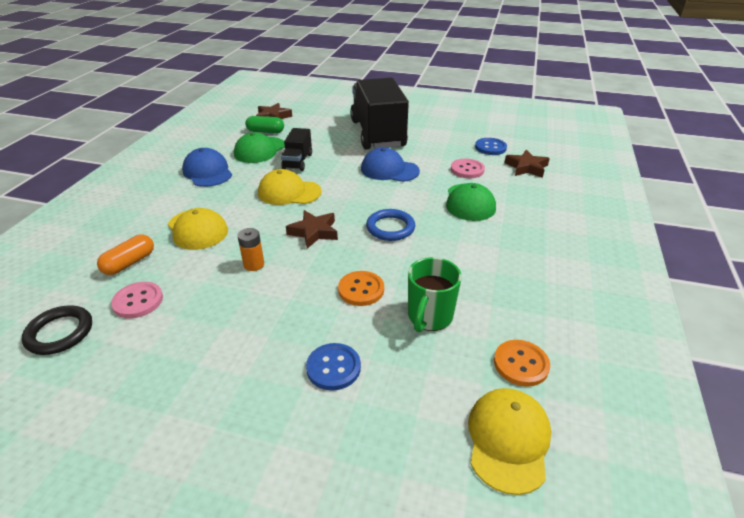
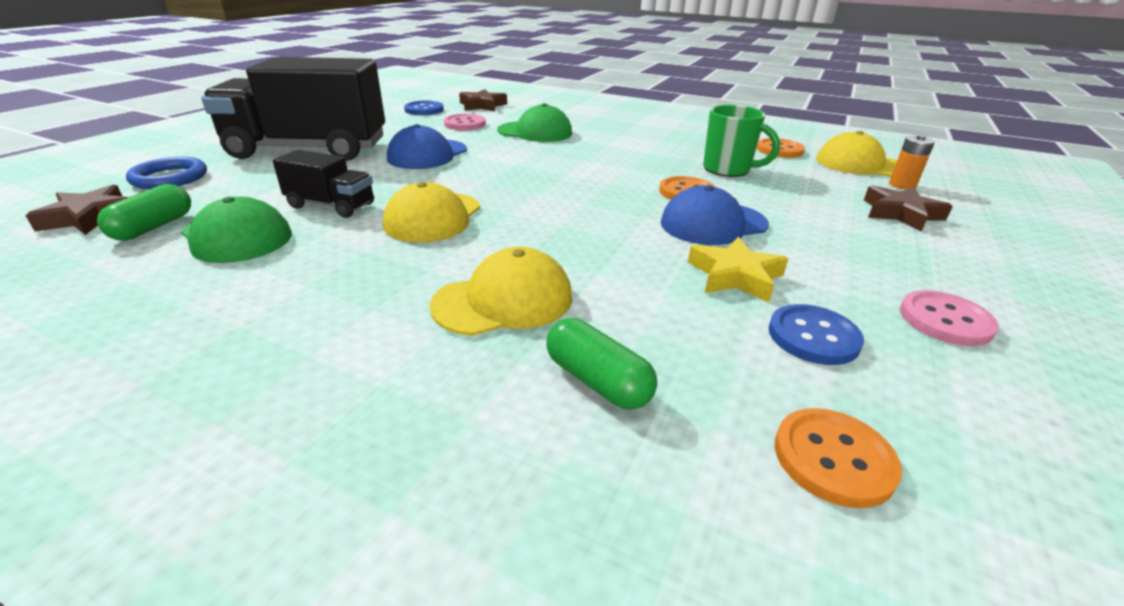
camera: 80 degrees left, 5 degrees down
(60, 333) = (833, 458): black ring -> orange button
(129, 263) = (597, 381): orange capsule -> green capsule
(138, 301) = (721, 357): pink button -> pink button (945, 320)
(207, 172) = (267, 293): blue cap -> blue cap (713, 223)
(221, 310) = (735, 276): none -> yellow star
(254, 264) = (628, 250): orange battery -> orange battery (902, 185)
(314, 232) = (559, 207): brown star -> brown star (901, 213)
(333, 368) = (814, 214): blue button -> blue button (813, 337)
(390, 228) = (568, 168): blue ring -> blue ring (170, 178)

